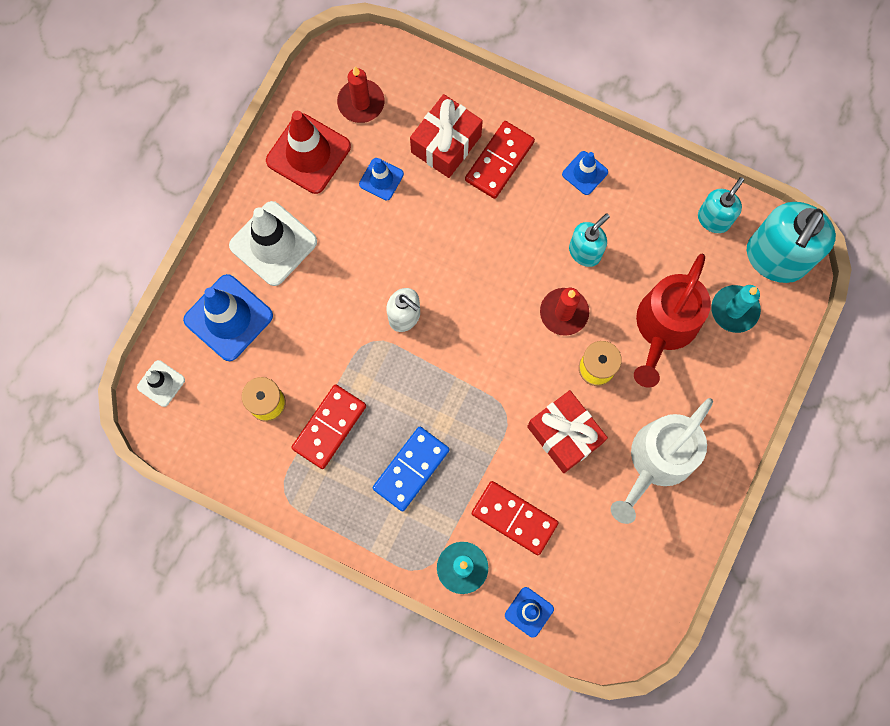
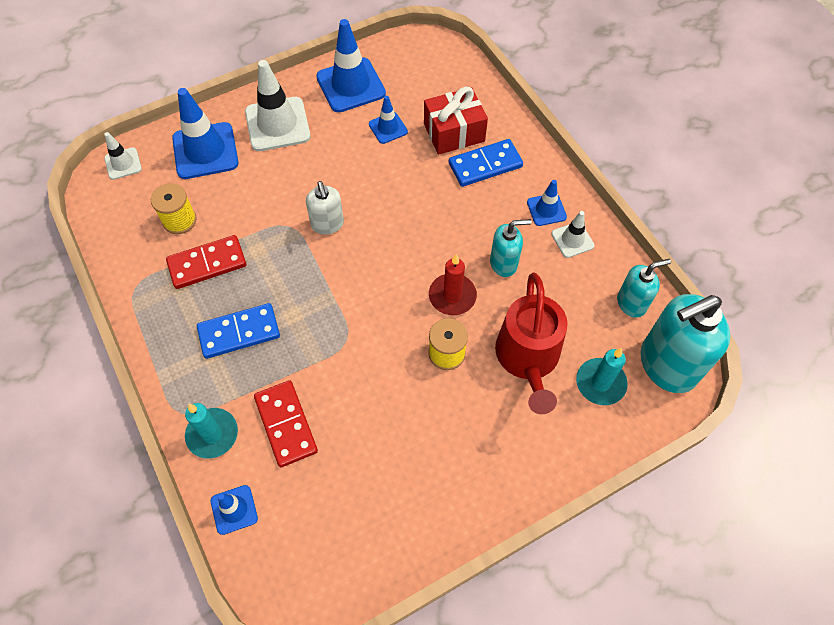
camera: 35 degrees right, 15 degrees down
(308, 153) = (351, 85): red traffic cone -> blue traffic cone
(361, 102) = (414, 75): red candle -> none
(499, 161) = (485, 165): red domino -> blue domino
(564, 435) = (379, 387): red gift -> none
(627, 189) = (572, 240): none -> white traffic cone
(657, 461) = (441, 461): white watering can -> none
(664, 327) = (528, 358): red watering can -> red watering can turned 60 degrees counterclockwise

